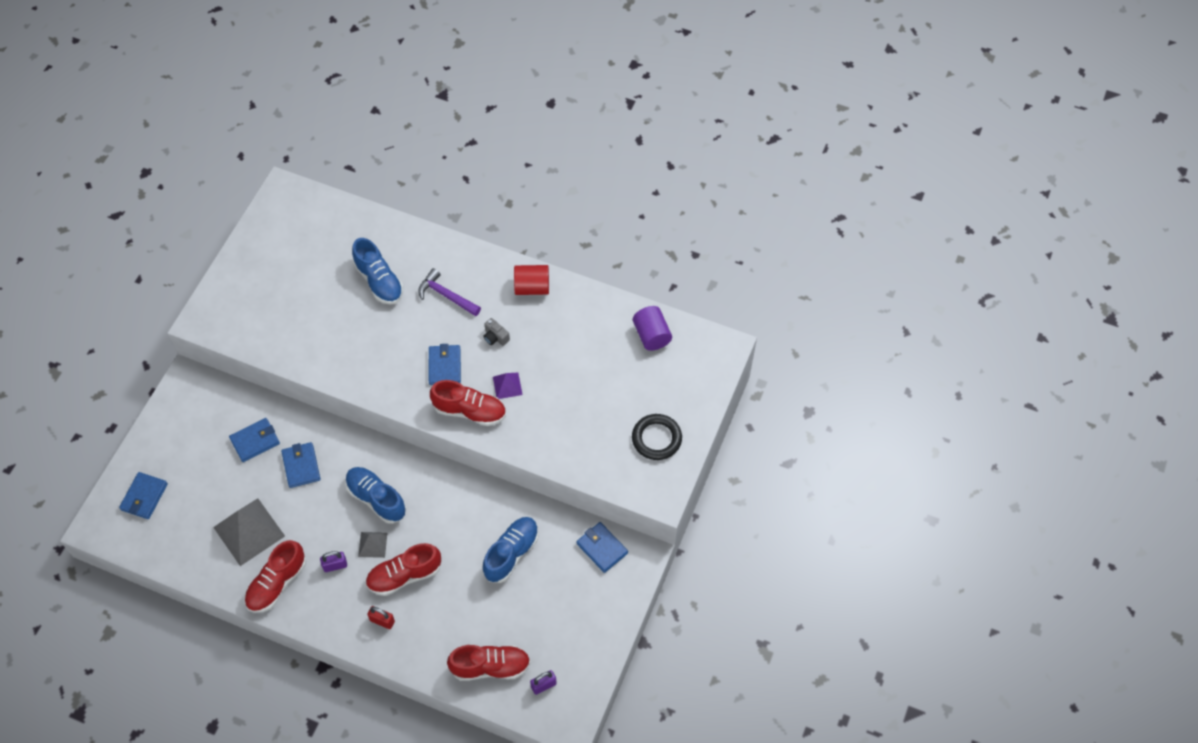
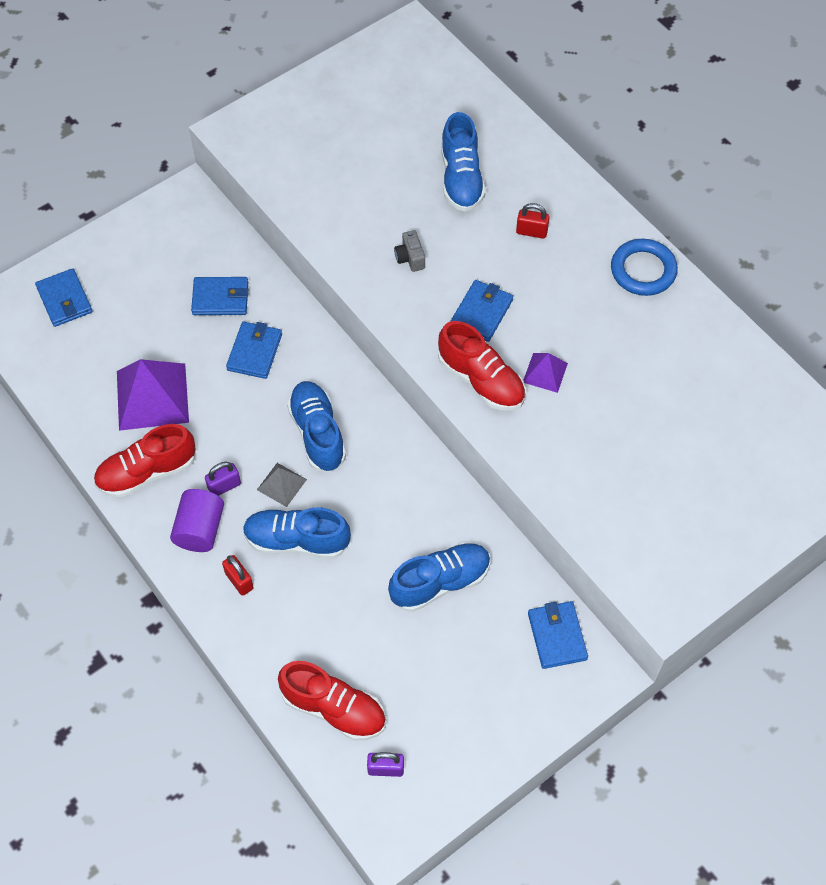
camera: 30 degrees right, 0 degrees up
(144, 497) = (64, 300): blue wallet -> blue wallet turned 75 degrees counterclockwise
(249, 531) = (152, 396): grey pyramid -> purple pyramid
(335, 565) = (224, 486): purple padlock -> purple padlock turned 45 degrees counterclockwise
(404, 575) = (297, 540): red shoe -> blue shoe
(446, 295) = (531, 232): purple hammer -> red padlock
(495, 337) = (563, 308): grey camera -> grey camera (410, 258)
(532, 287) = (643, 270): red cylinder -> blue ring
(651, 335) = (765, 400): purple cylinder -> purple cylinder (200, 529)
(656, 439) = (700, 532): black ring -> none

